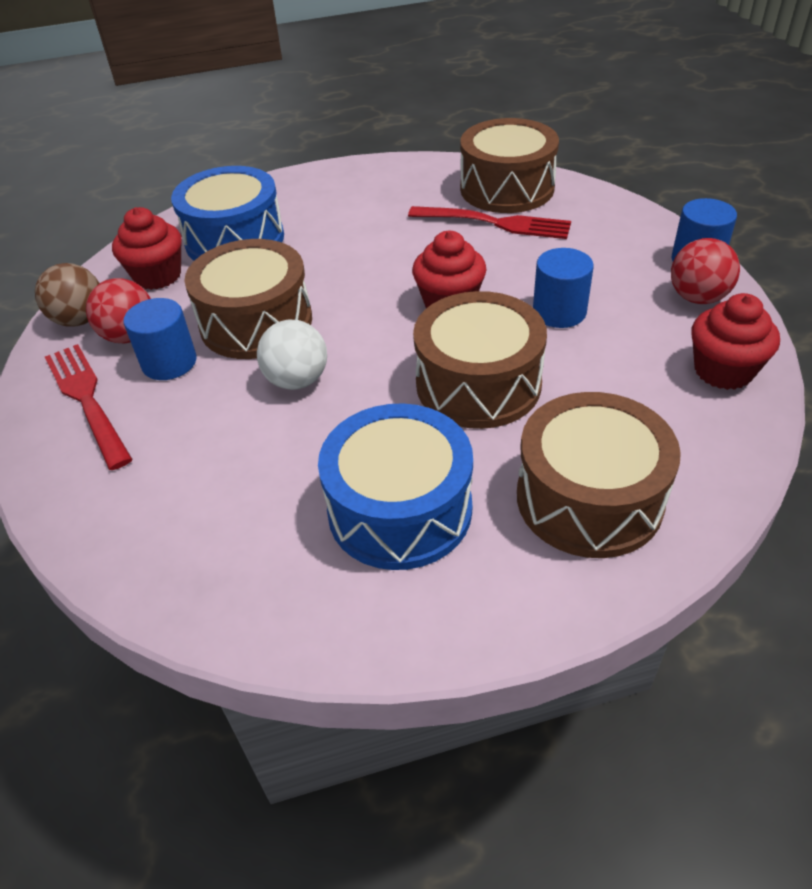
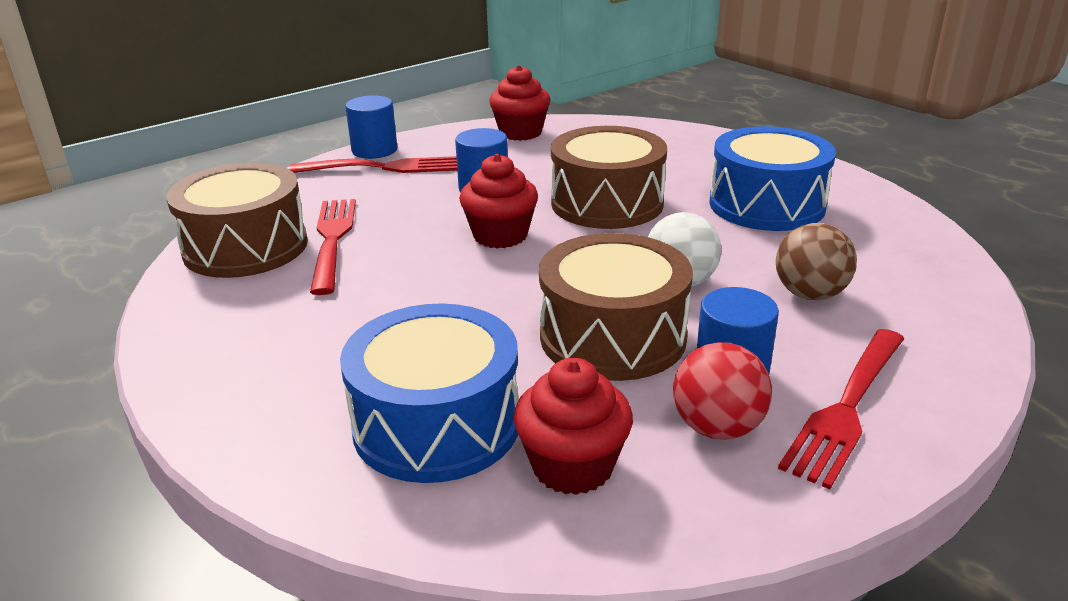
camera: 115 degrees left, 15 degrees down
(80, 320) = (729, 500): brown ball -> brown ball (810, 294)
(589, 498) = (684, 154): brown drum -> none
(644, 259) = (381, 168): none -> red fork
(697, 298) = (432, 146): red ball -> none

